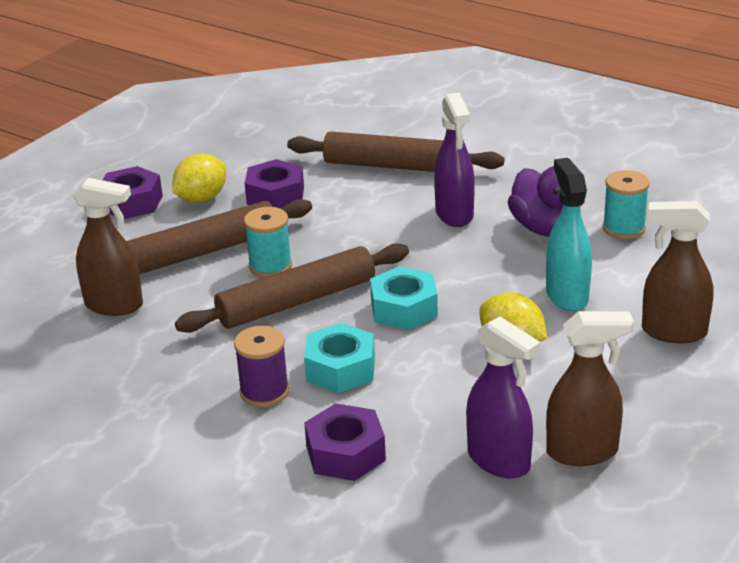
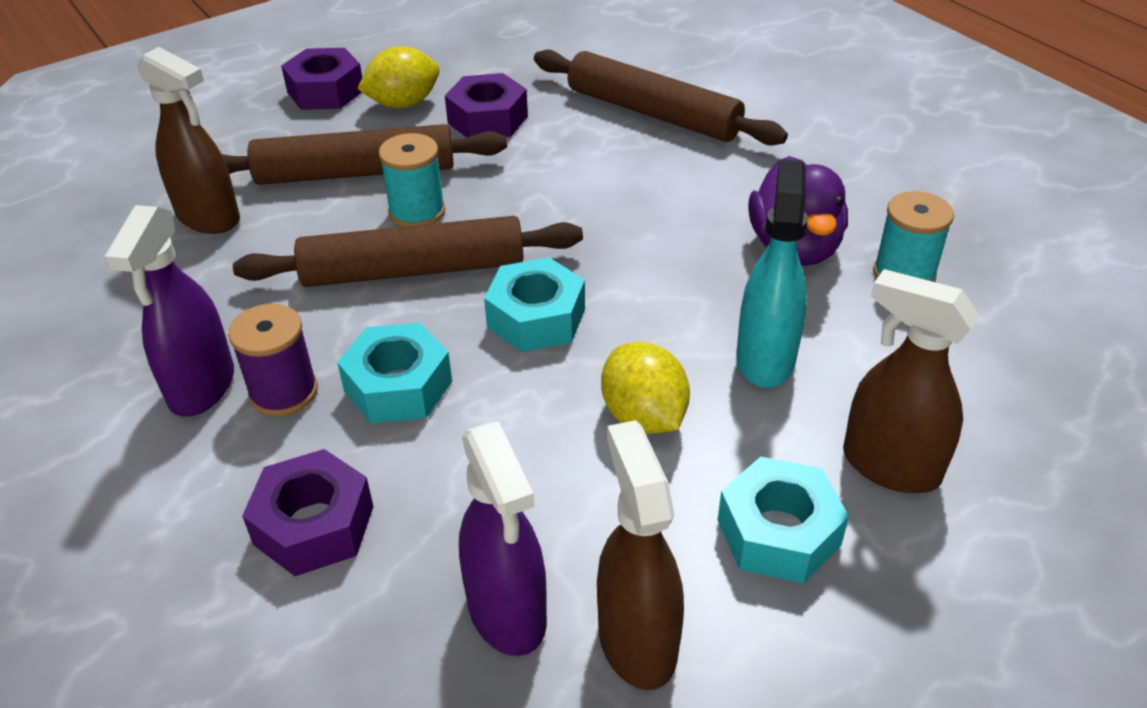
camera: 20 degrees right, 10 degrees up
(454, 214) = (686, 197): purple spray bottle -> purple spray bottle (201, 387)
(582, 452) = (637, 640): brown spray bottle -> brown spray bottle turned 120 degrees counterclockwise
(630, 381) = (778, 533): none -> turquoise nut

